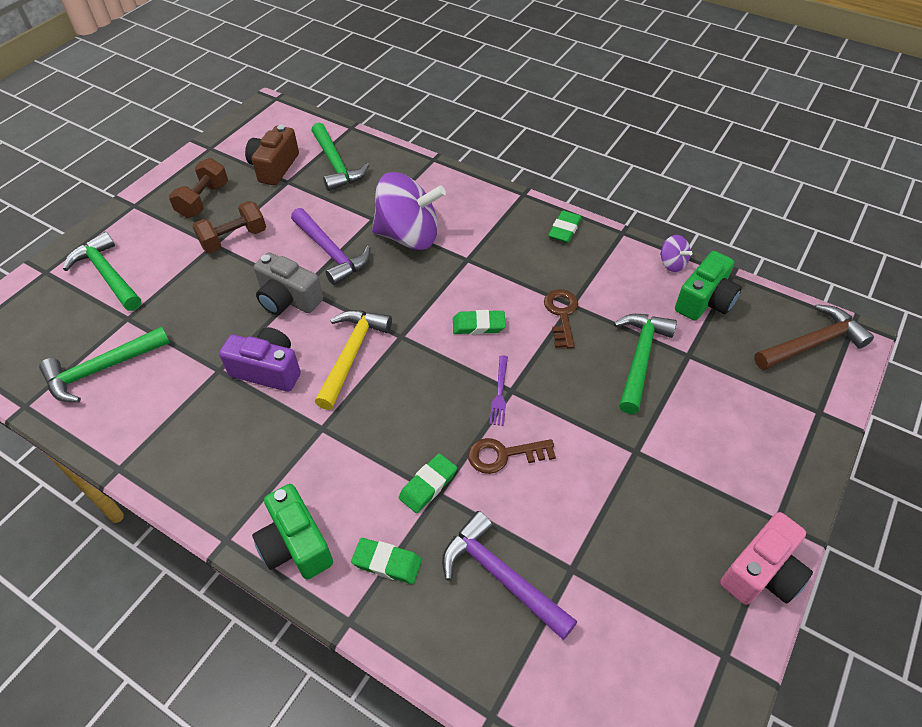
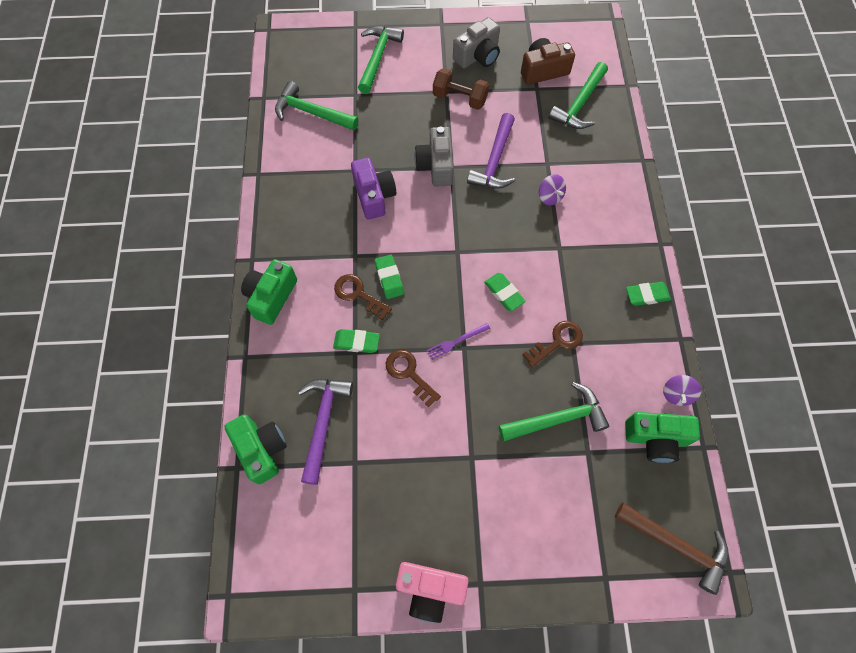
camera: 55 degrees right, 15 degrees up
(203, 200) = (478, 56): brown dumbbell -> grey camera
(352, 354) = (420, 233): yellow hammer -> none
(372, 451) = (358, 294): none -> brown key
(387, 562) = (291, 353): green eraser -> green eraser (389, 278)
(409, 236) = (550, 197): purple spinning top -> purple spinning top, size x0.43
(488, 669) = (261, 449): none -> green camera

